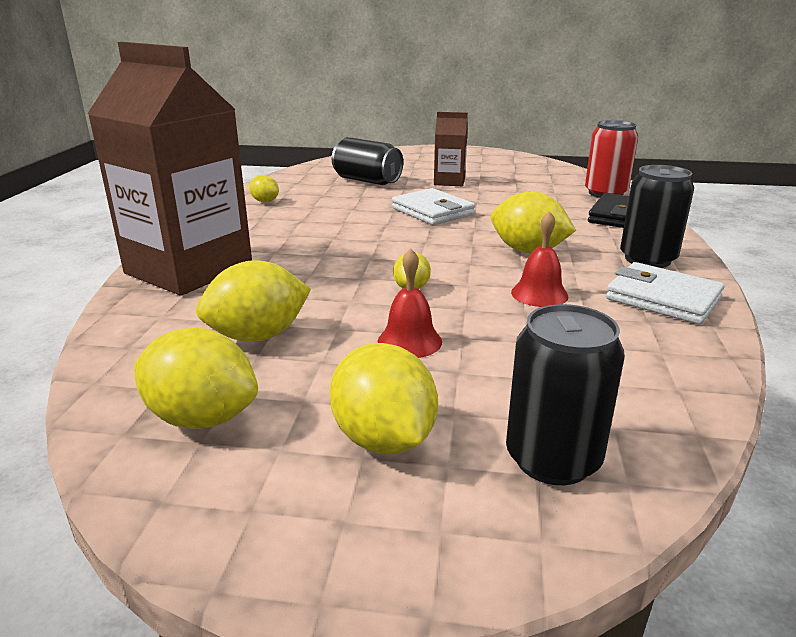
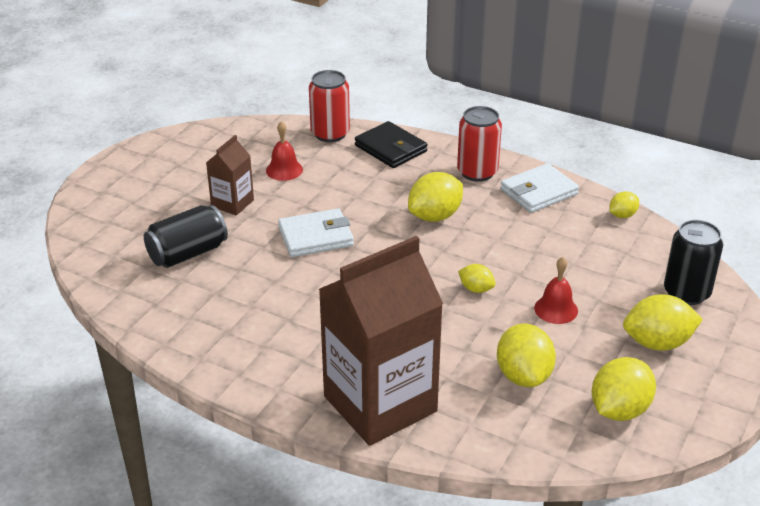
camera: 70 degrees left, 10 degrees up
(265, 201) = (210, 336): yellow lemon -> yellow lemon (622, 215)
(539, 294) = (511, 236): red bell -> red bell (284, 170)
(647, 259) = (477, 172): black can -> red can

